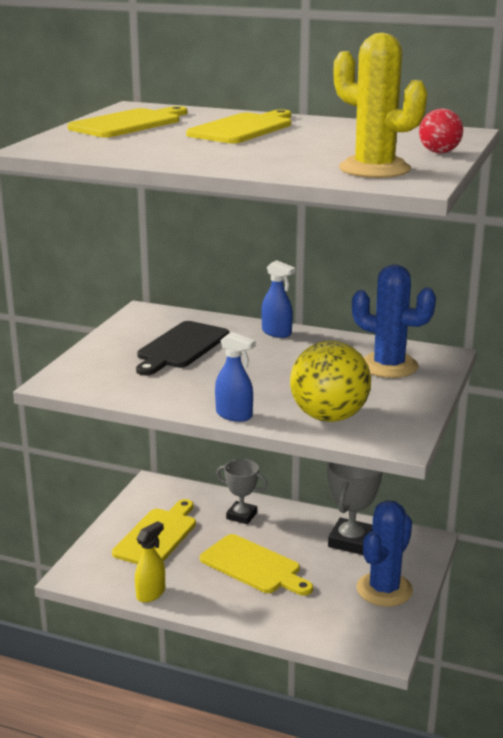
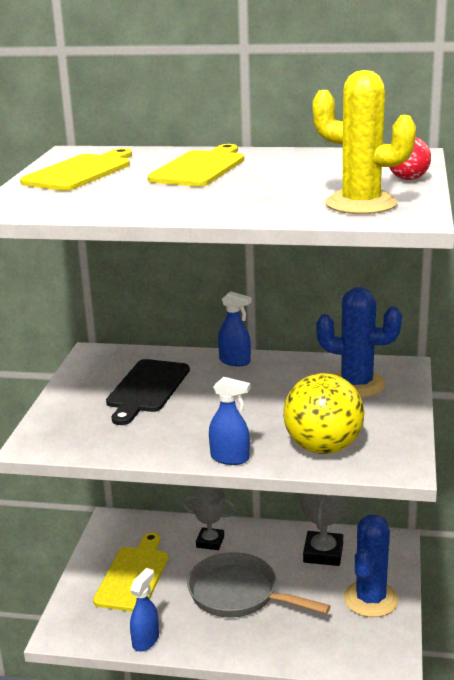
camera: 10 degrees left, 0 degrees up
(151, 593) = (146, 640): yellow spray bottle -> blue spray bottle
(254, 566) = (238, 594): yellow cutting board -> grey pan

